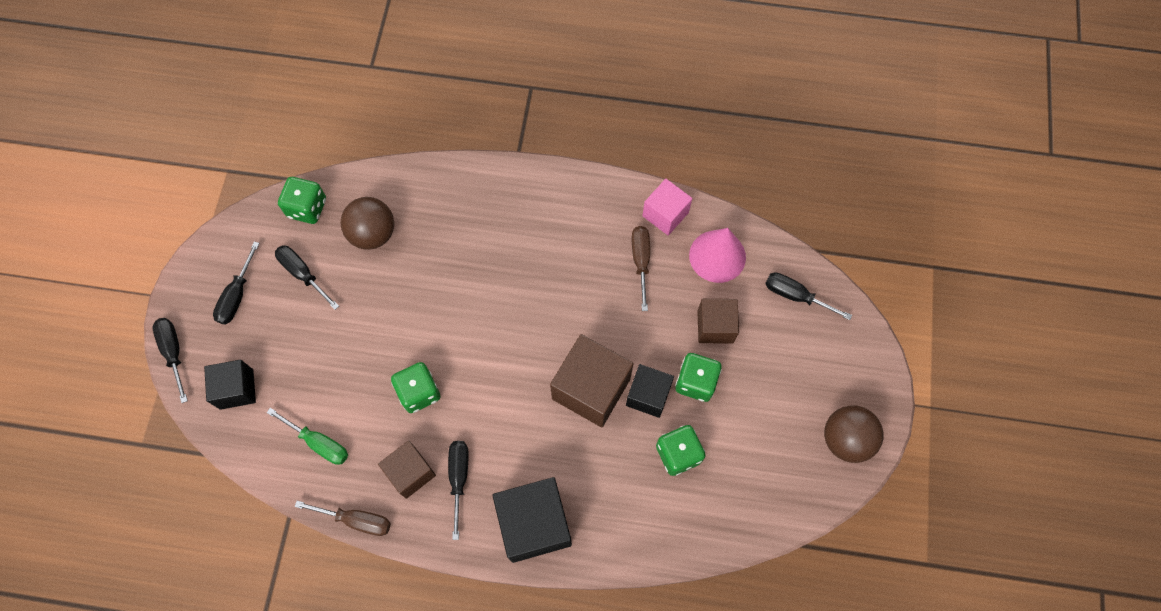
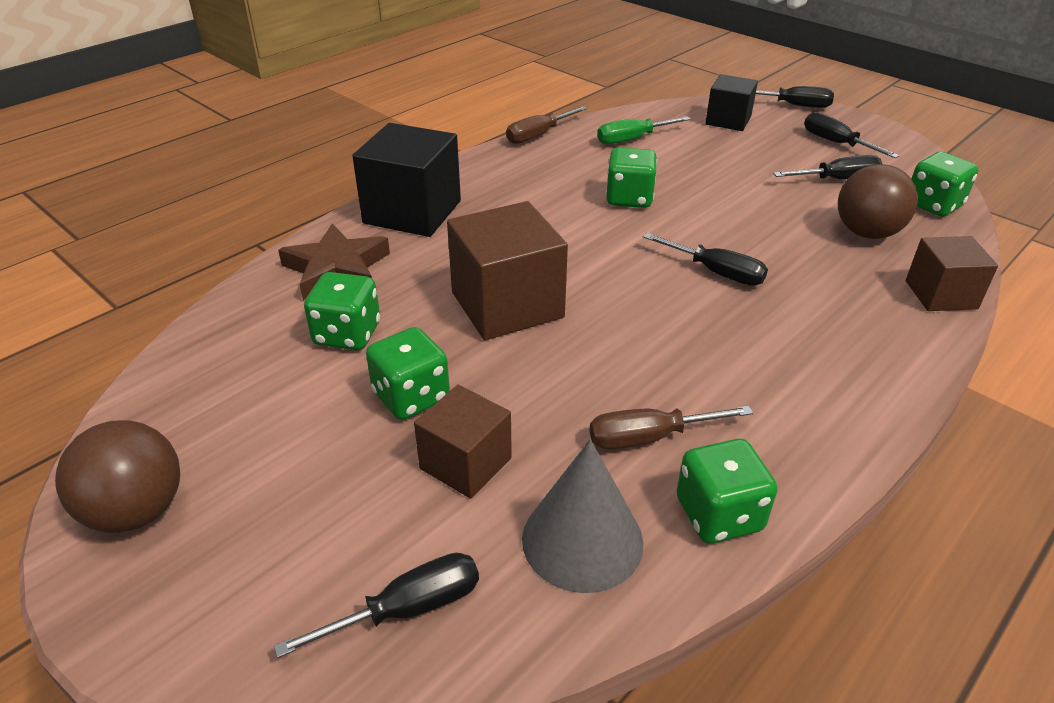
camera: 125 degrees right, 30 degrees down
(410, 472) = (549, 169): brown cube -> brown cube (941, 295)
(459, 478) = (511, 190): black screwdriver -> black screwdriver (716, 272)
(629, 515) = (336, 269): none -> brown star
(641, 261) = (649, 437): brown screwdriver -> brown screwdriver turned 135 degrees clockwise
(648, 395) = (445, 345): black cube -> none
(665, 214) = (719, 515): pink cube -> green dice
(717, 256) = (582, 540): pink cone -> grey cone

